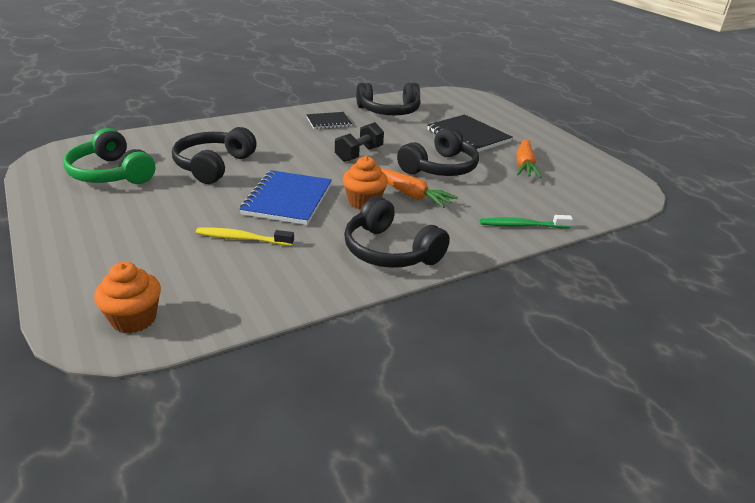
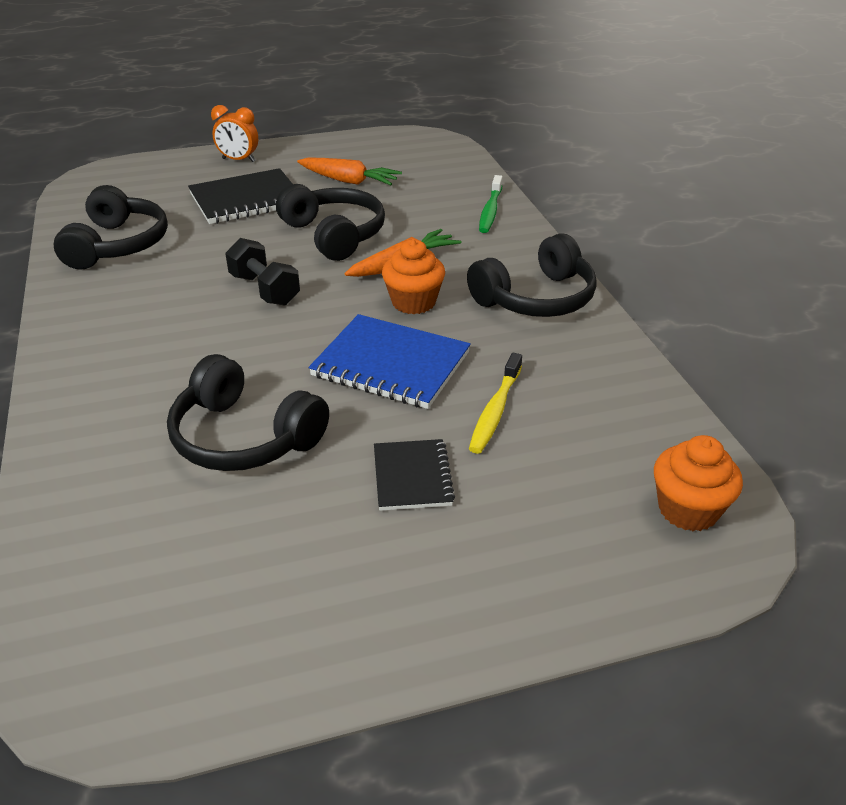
camera: 75 degrees left, 5 degrees up
(111, 173) = (224, 576): green headphones -> none
(329, 122) = (125, 304): black notebook -> black notebook (412, 477)
(522, 127) = (238, 160): none -> orange clock

